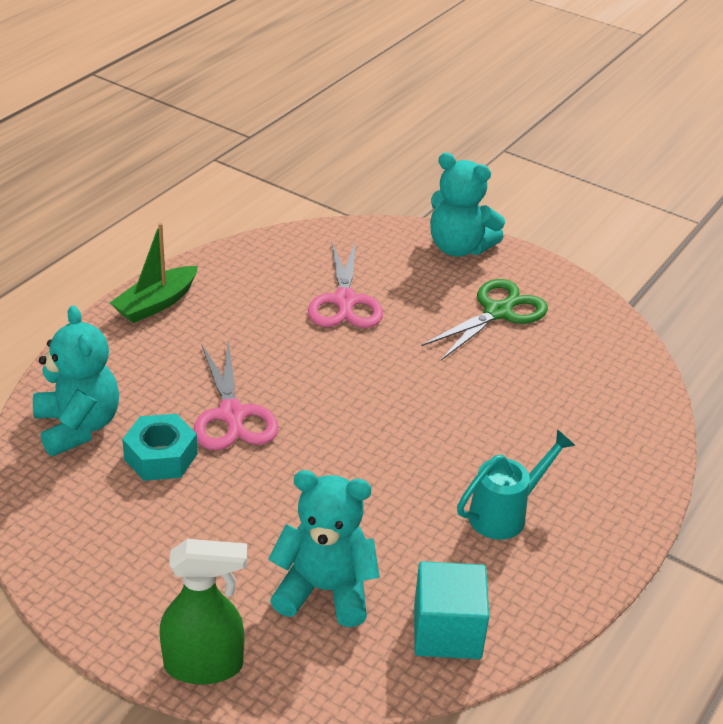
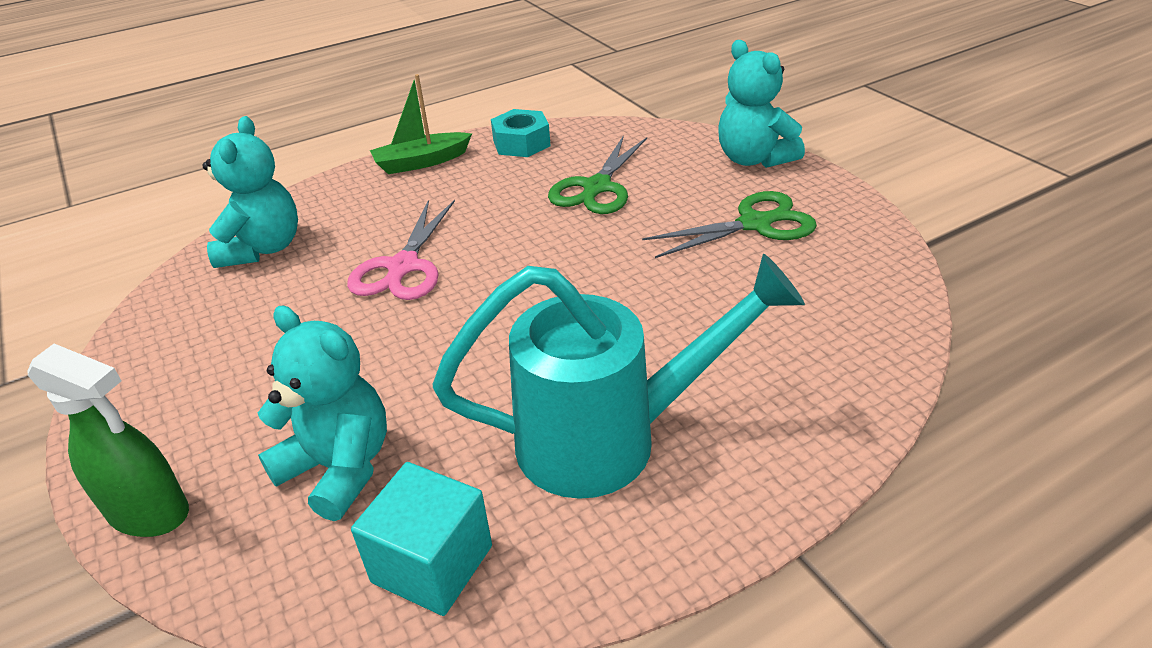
camera: 30 degrees right, 0 degrees up
(161, 457) = (306, 290): turquoise nut -> turquoise nut (521, 143)
(345, 301) = (597, 187): pink scissors -> green scissors
(506, 513) = (611, 439): turquoise watering can -> turquoise watering can, size x1.84

